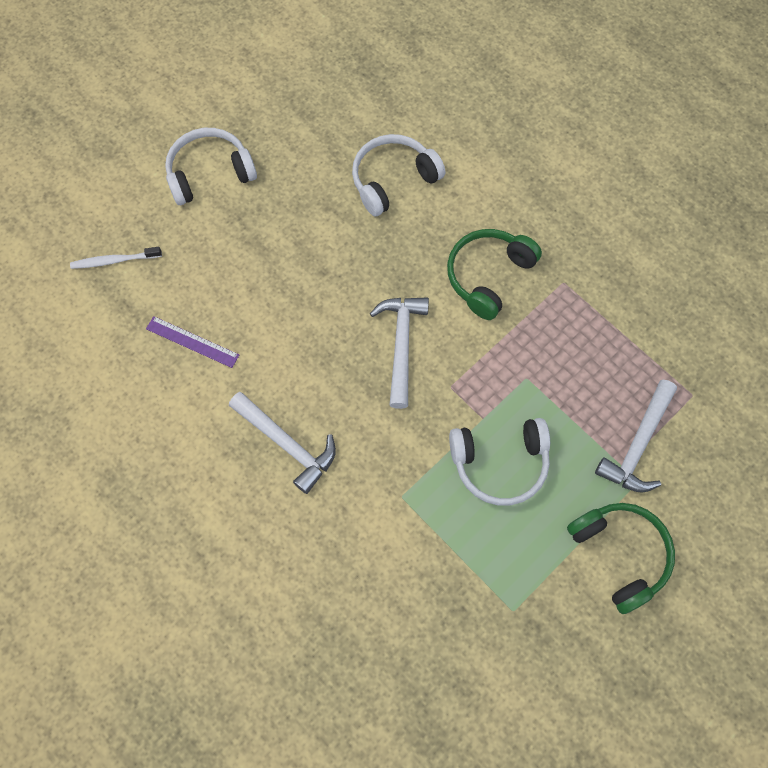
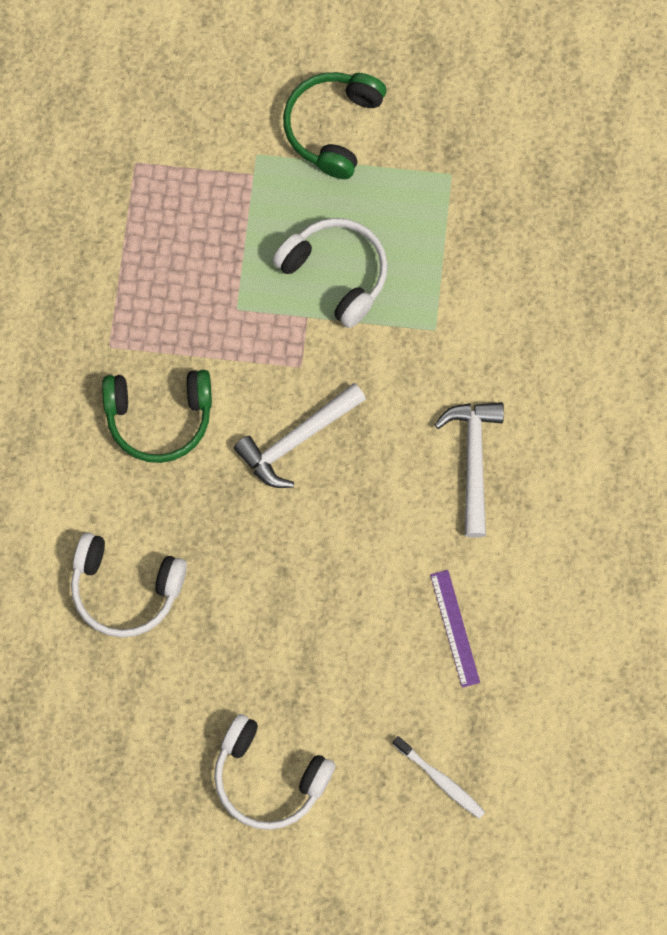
camera: 130 degrees left, 5 degrees up
(637, 445) = (223, 176): white hammer -> none

